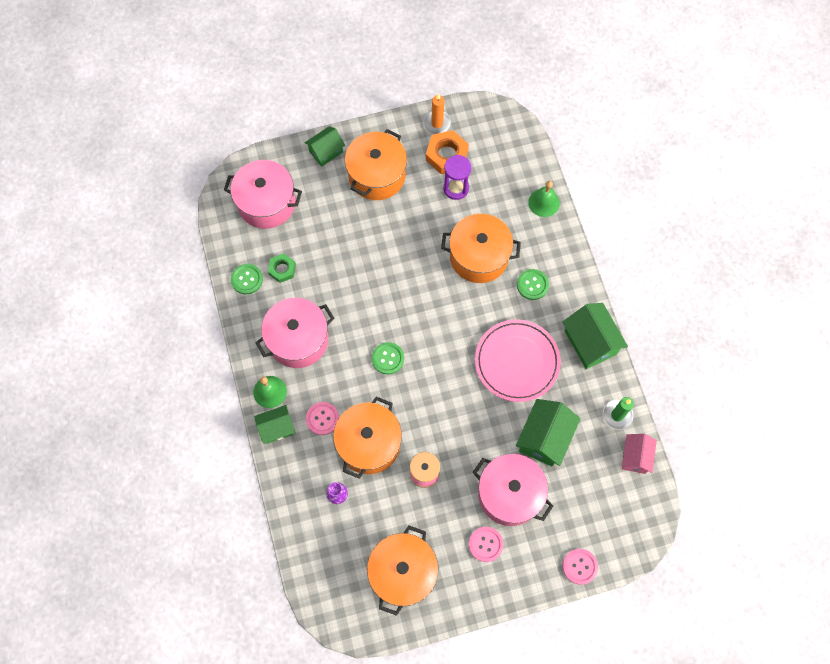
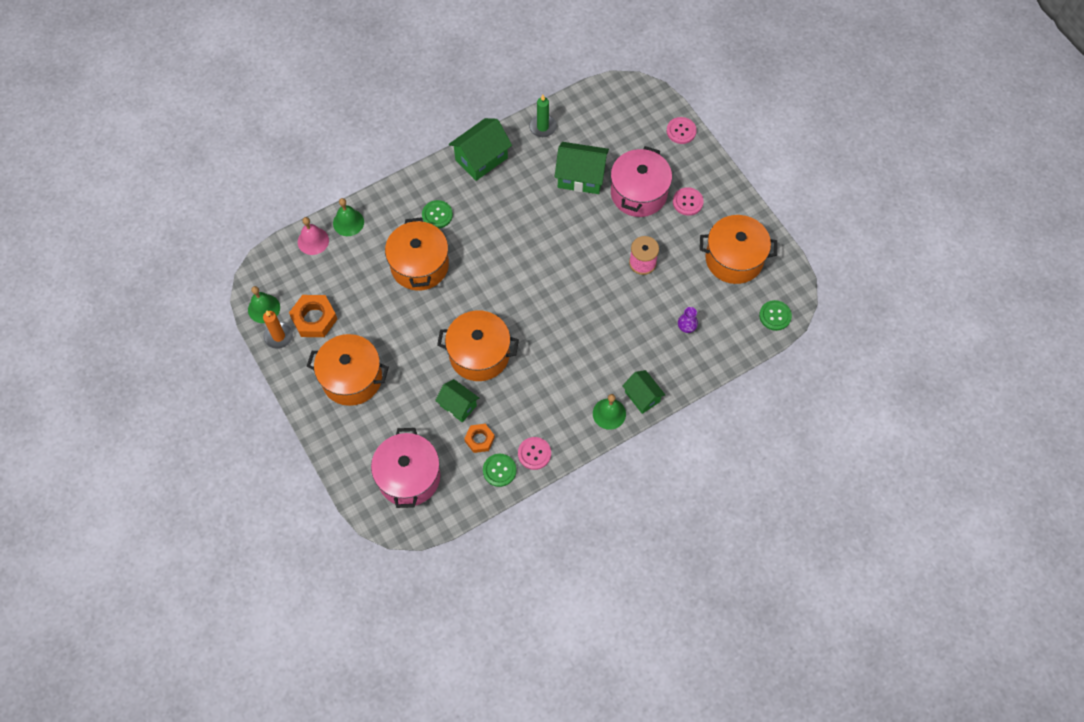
camera: 105 degrees left, 5 degrees down
(282, 269) = (479, 439): green nut -> orange nut
(298, 340) = (549, 403): pink pot -> none
(322, 418) = (620, 359): pink button -> pink button (534, 453)
(326, 152) = (335, 435): green house -> green house (458, 405)
(369, 443) = (631, 314): orange pot -> orange pot (479, 354)
(388, 358) = (545, 319): green button -> green button (775, 316)
(456, 188) = (350, 302): purple hourglass -> none
(469, 116) = (264, 308): none -> green bell
(517, 361) = (516, 212): pink plate -> none
(531, 168) = (313, 241): none -> pink bell
(635, 457) = (575, 108): pink house -> none

